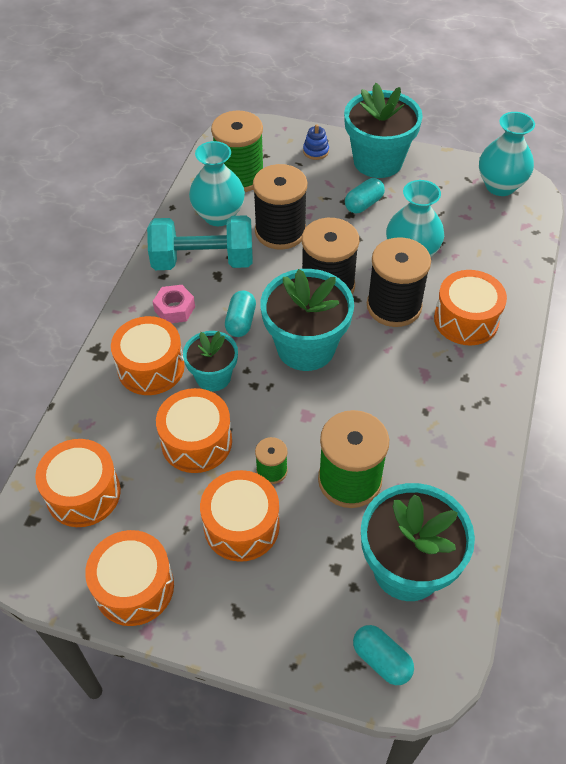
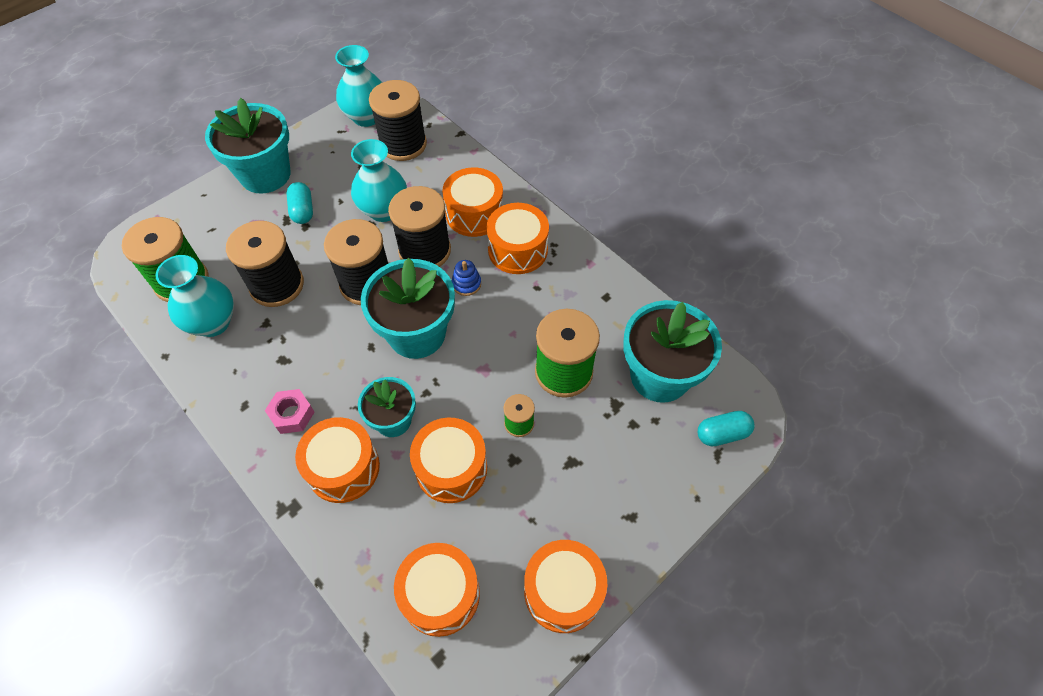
camera: 60 degrees left, 5 degrees up
(203, 261) = (256, 363): turquoise dumbbell -> none
(241, 322) = (351, 368): turquoise capsule -> none
(241, 526) = (556, 473): orange drum -> orange drum (517, 250)
(316, 151) = (210, 210): blue stacking toy -> blue stacking toy (466, 284)
(495, 227) = (403, 144): none -> black spool

